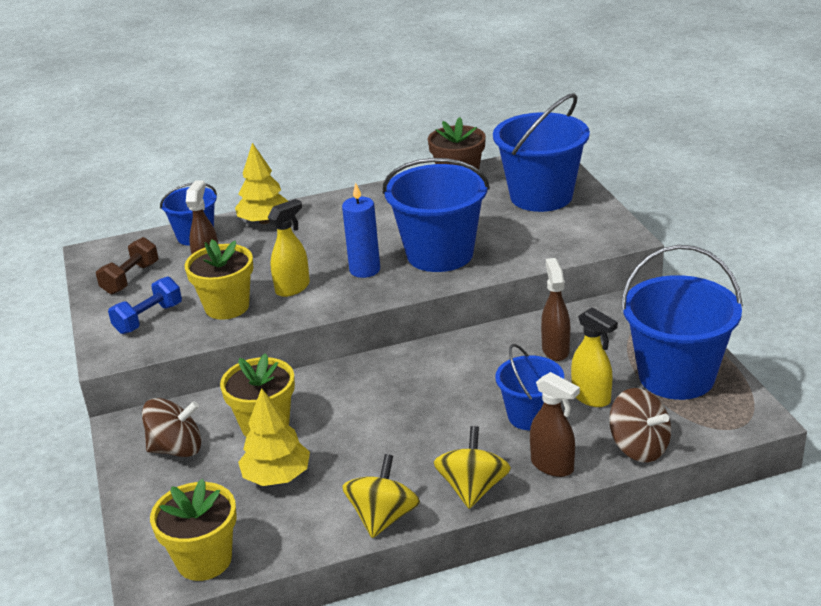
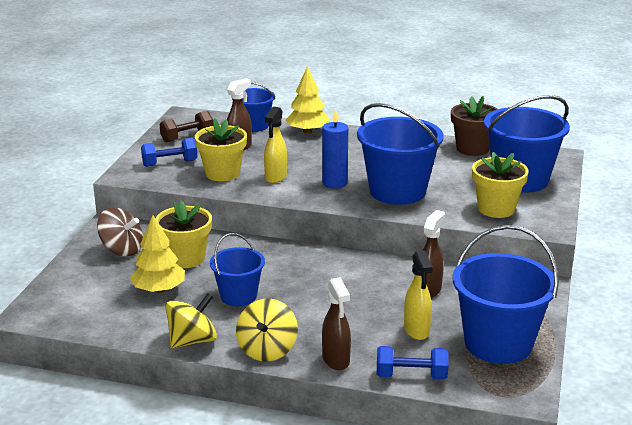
camera: 30 degrees right, 5 degrees down
(204, 560) = (67, 316): yellow flower pot -> yellow flower pot (496, 209)
(293, 288) = (275, 177): yellow spray bottle -> yellow spray bottle turned 120 degrees clockwise
(473, 488) = (267, 350): yellow spinning top -> yellow spinning top turned 150 degrees clockwise
(530, 416) = (359, 323): blue bucket -> blue bucket (238, 296)
(639, 447) = (411, 376): brown spinning top -> blue dumbbell

